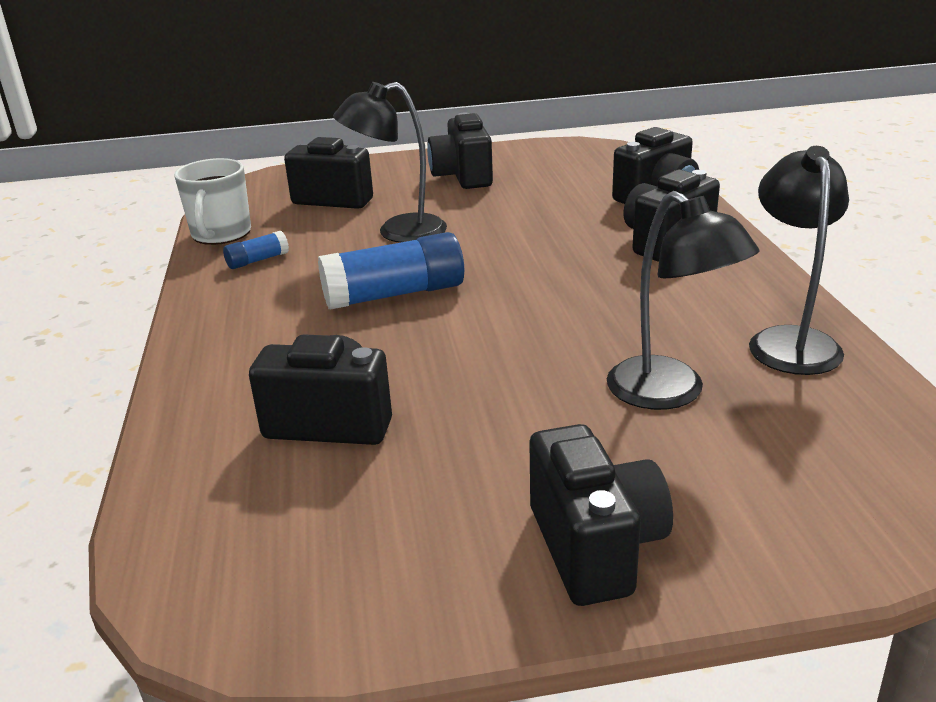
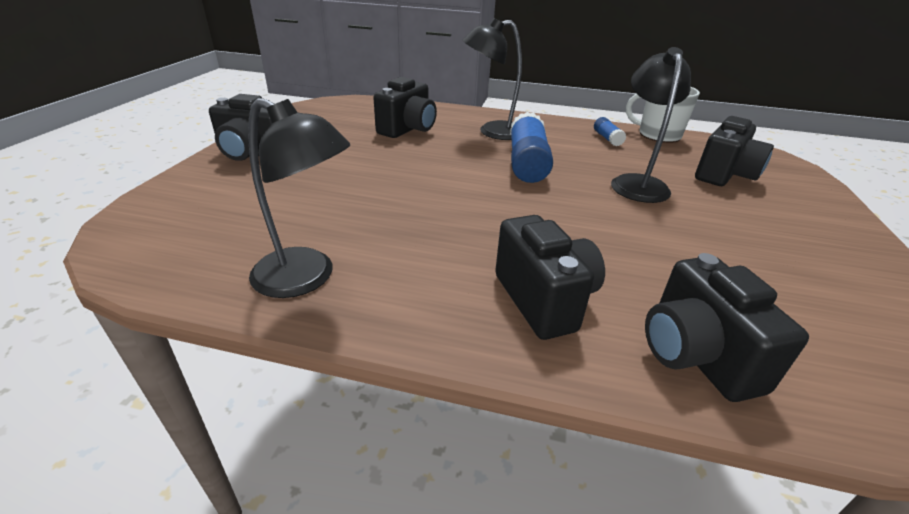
camera: 110 degrees right, 5 degrees up
(462, 177) = (786, 240): black camera -> none
(669, 393) = (318, 205): black lamp -> black lamp (492, 132)

